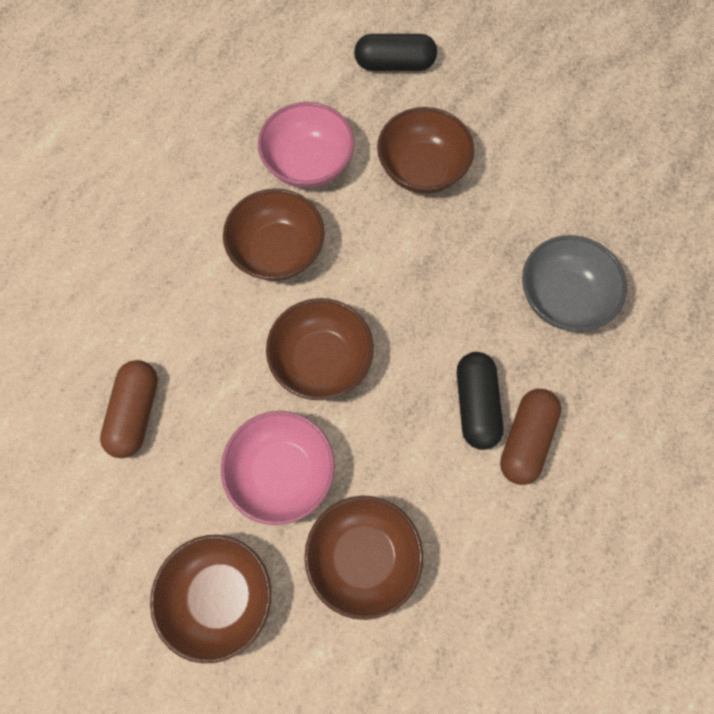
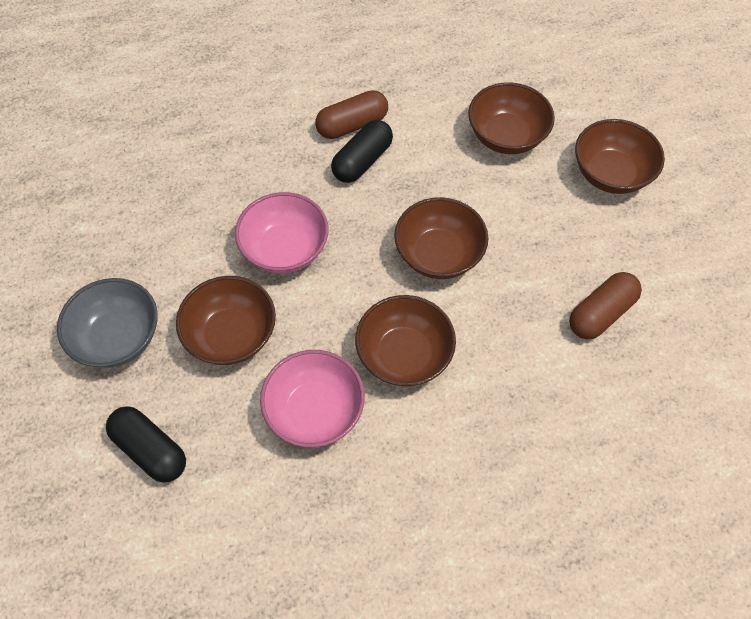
camera: 140 degrees left, 10 degrees down
(282, 472) = (521, 209): pink bowl -> pink bowl (285, 249)
(562, 297) = (239, 178): grey bowl -> grey bowl (118, 337)

